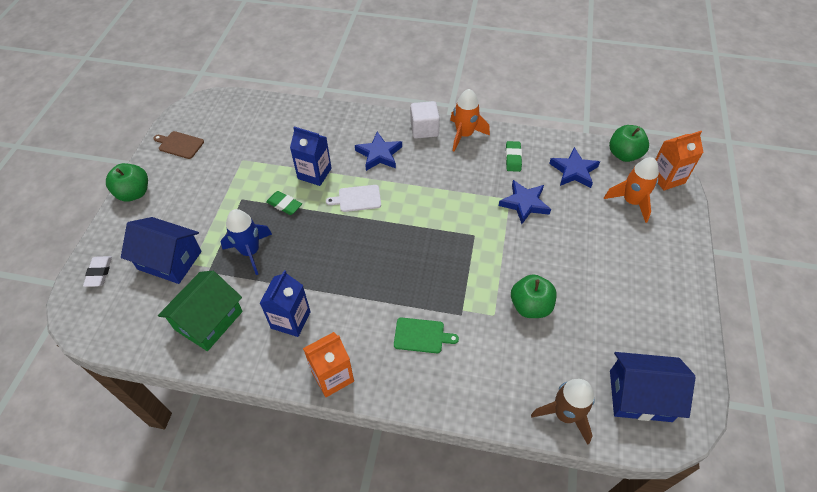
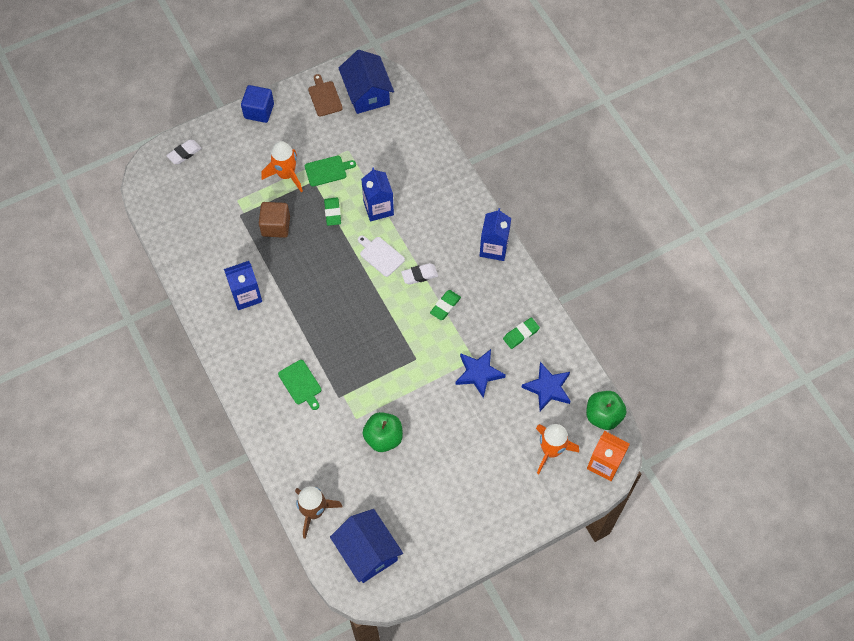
camera: 50 degrees right, 10 degrees up
(134, 193) = (259, 111): green apple -> blue cube
(170, 260) = (228, 184): blue house -> blue house (367, 93)
(208, 320) = (206, 248): green house -> none
(243, 184) = (327, 170): none -> green cutting board
(250, 252) = (276, 226): blue rocket -> brown cube
(332, 376) = (228, 353): orange carton -> none
(379, 154) = (437, 236): blue star -> none
(401, 185) = (419, 275): none -> white eraser
(424, 129) = (494, 248): white cube -> blue carton
(445, 187) = (445, 306): none -> green eraser
(464, 135) = (514, 281): orange rocket -> orange rocket (286, 175)

